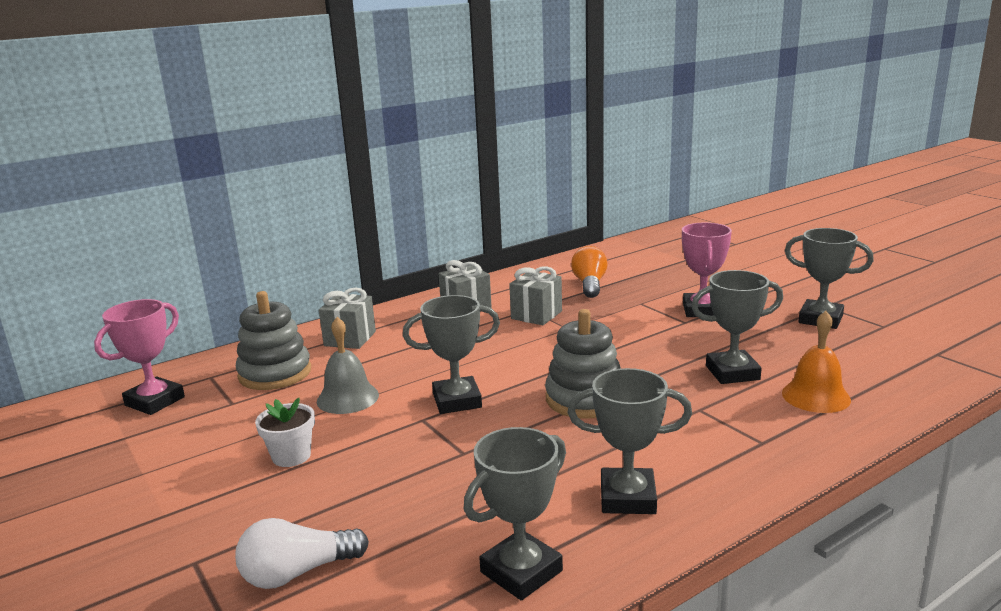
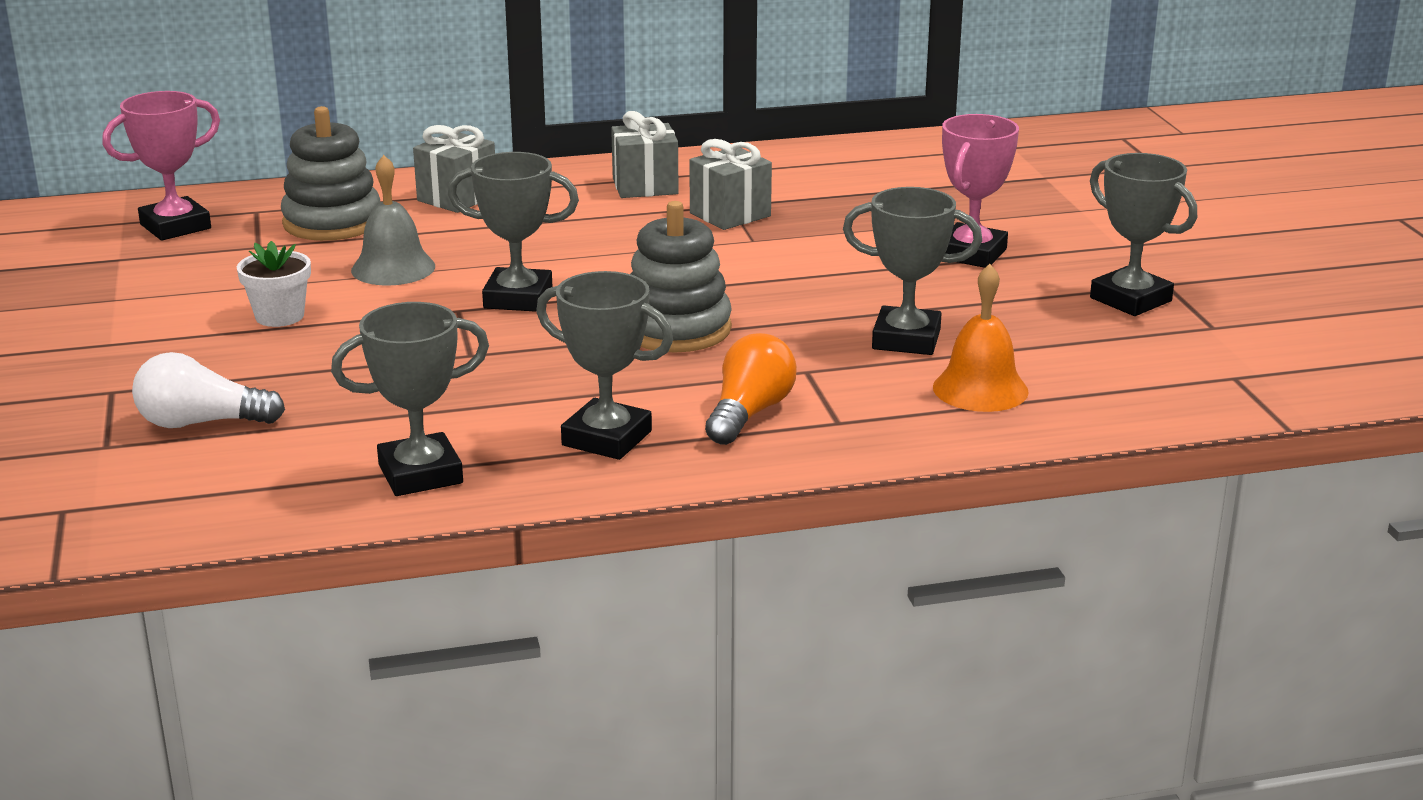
camera: 20 degrees right, 5 degrees up
(589, 285) = (853, 187): orange light bulb -> orange light bulb (749, 413)

